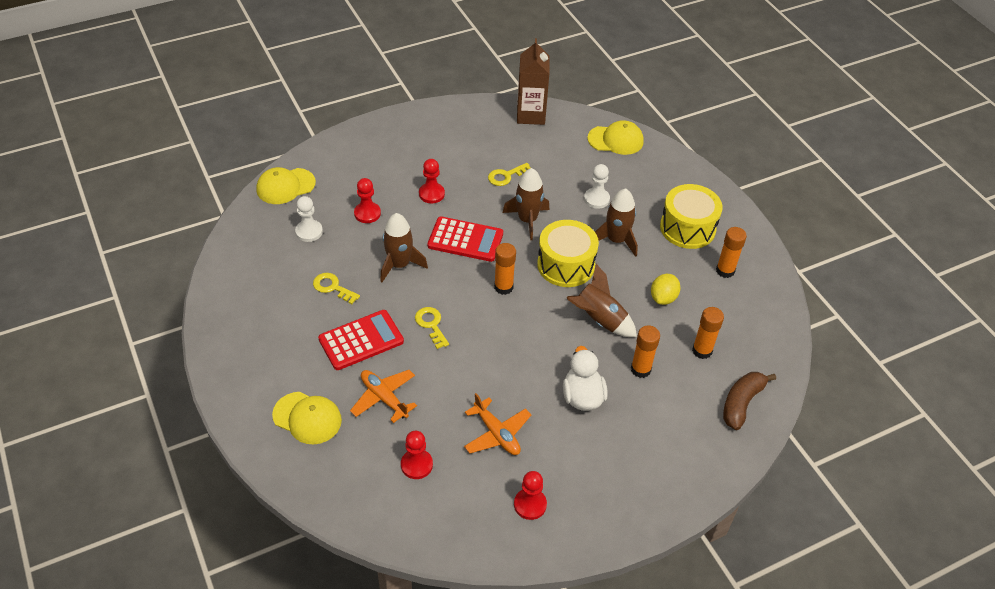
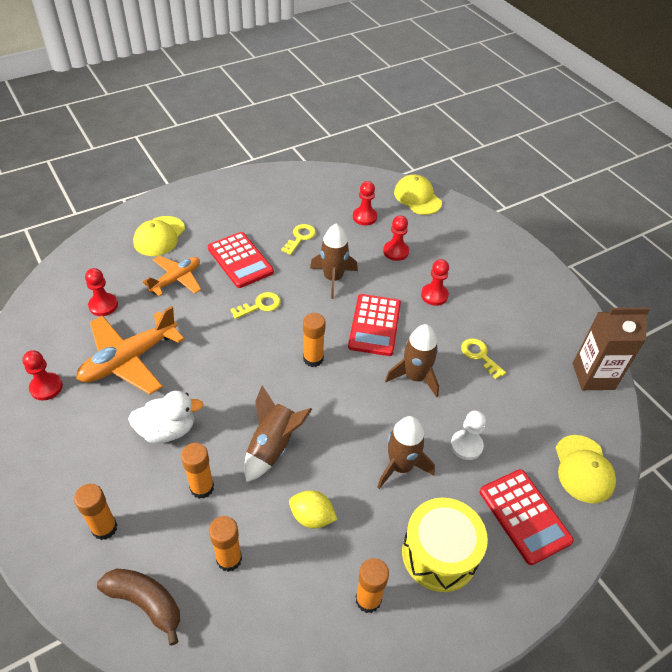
camera: 85 degrees right, 0 degrees up
(309, 232) = (364, 217): white pawn -> red pawn
(497, 434) = (129, 360): orange plane -> orange plane, size x1.57
(566, 265) = (352, 414): yellow drum -> none
(655, 178) = (524, 516): none -> red calculator
(682, 437) = (104, 528): none -> orange glue stick

